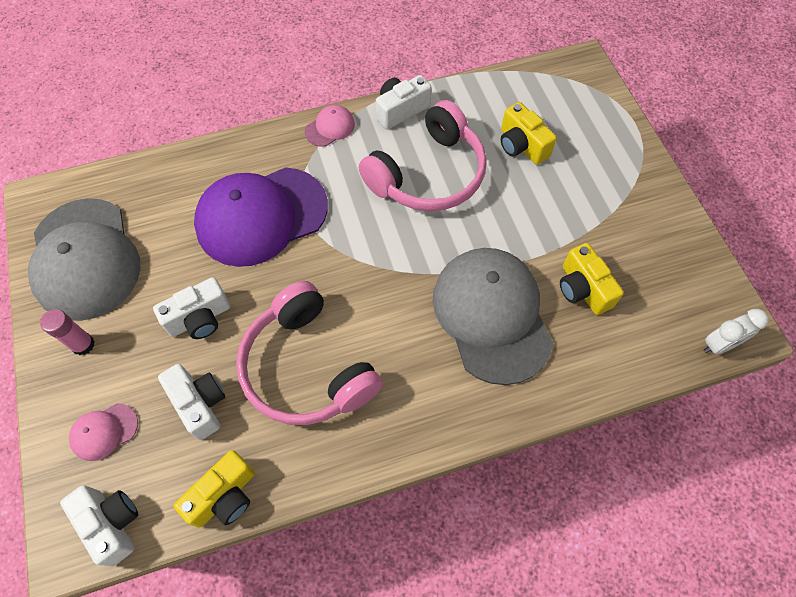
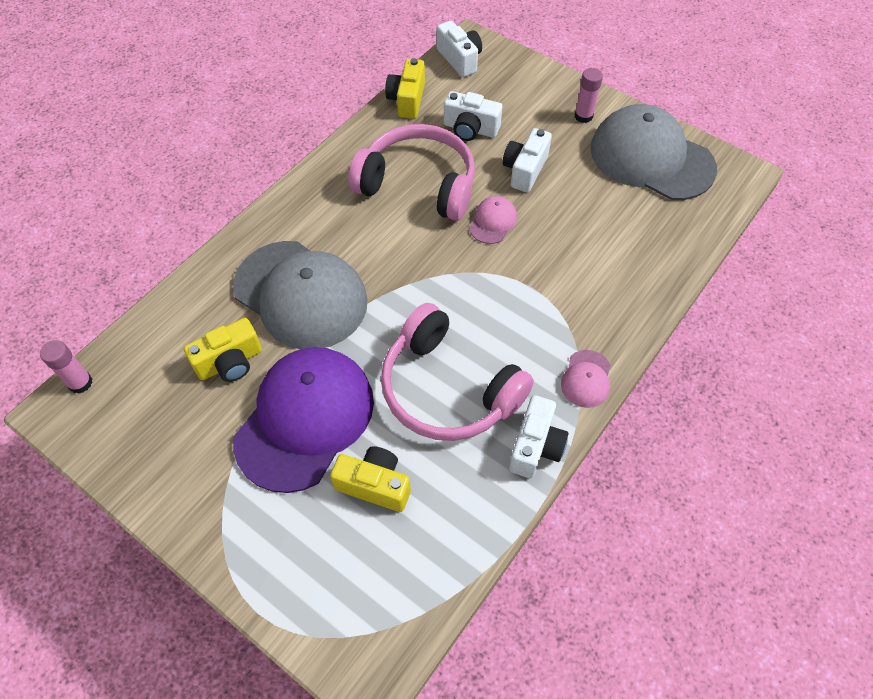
camera: 145 degrees right, 5 degrees down
(104, 431) = (513, 88): pink cap -> pink cap (493, 222)
(112, 523) = (460, 59): white camera -> white camera turned 135 degrees counterclockwise
(261, 216) = (559, 261): purple cap -> purple cap (305, 419)
(428, 174) = (448, 388): pink headphones -> pink headphones turned 60 degrees counterclockwise
(582, 289) = (230, 362): yellow camera -> yellow camera turned 120 degrees clockwise
(719, 344) = (80, 383): white clock -> pink glue stick

